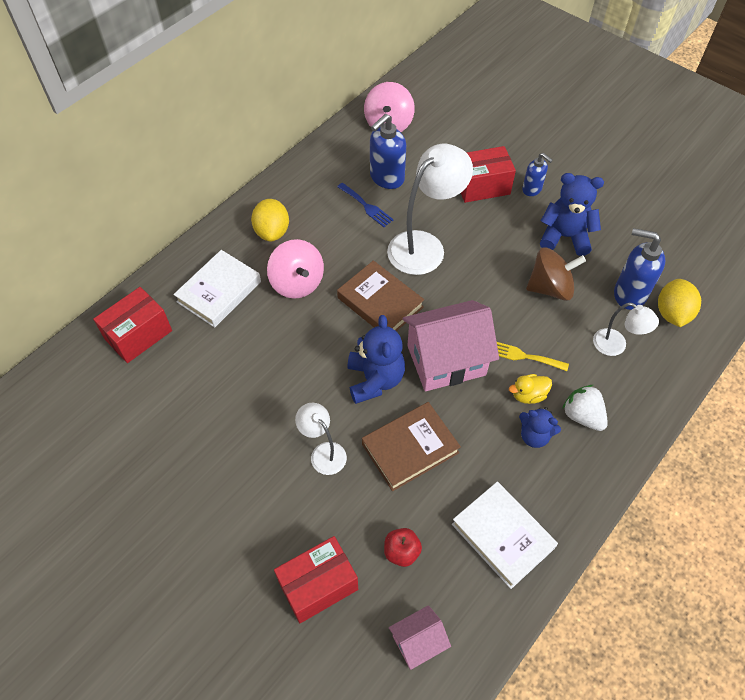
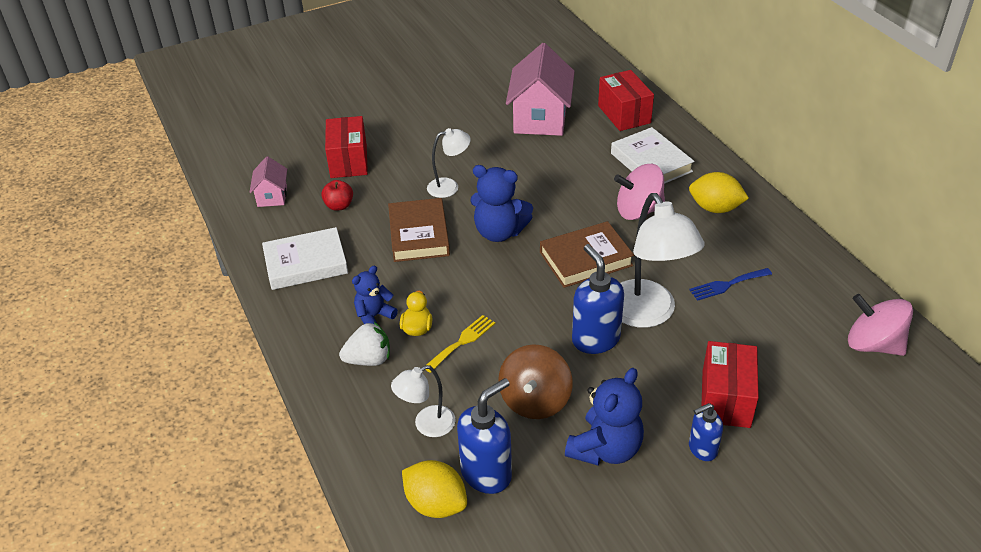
camera: 115 degrees right, 15 degrees down
(386, 178) = (769, 314): blue soap dispenser -> blue soap dispenser (595, 339)
(446, 360) = (491, 284): pink house -> pink house (540, 118)

